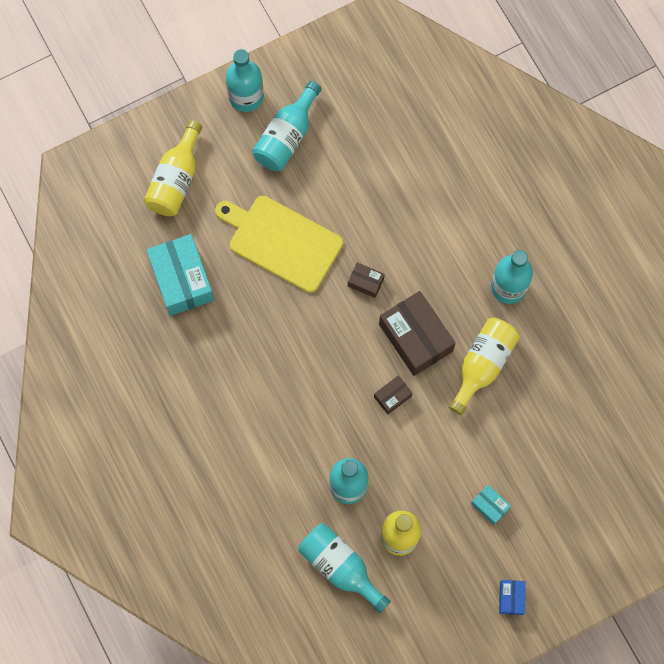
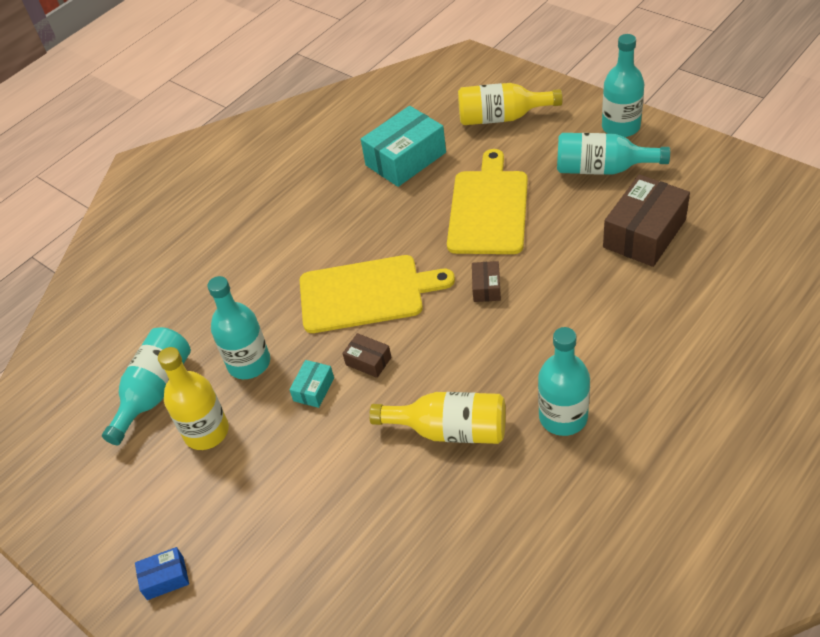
camera: 75 degrees right, 25 degrees down
(323, 372) = (366, 293): none -> yellow cutting board
(416, 337) = (448, 354): brown box -> brown box (644, 233)
(490, 506) = (276, 507): turquoise box -> turquoise box (313, 389)

